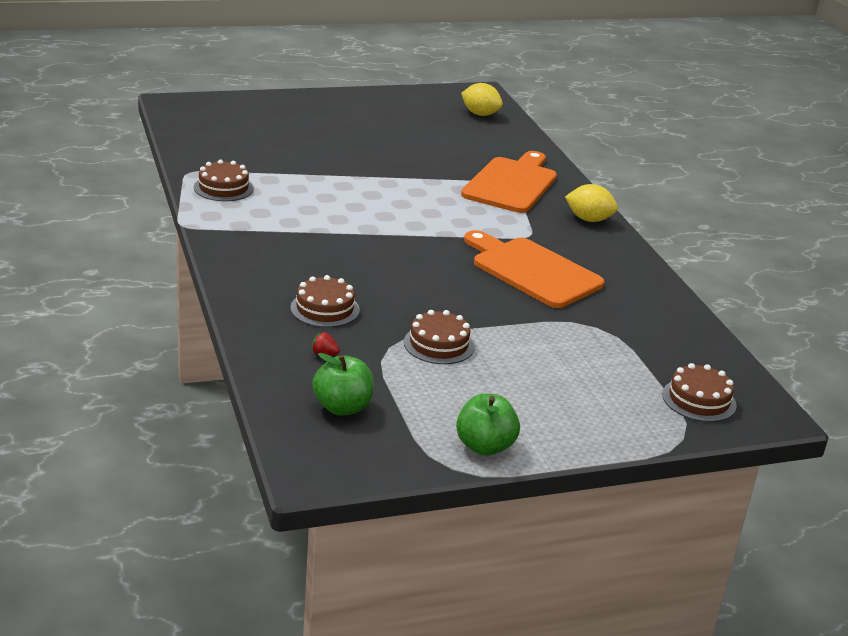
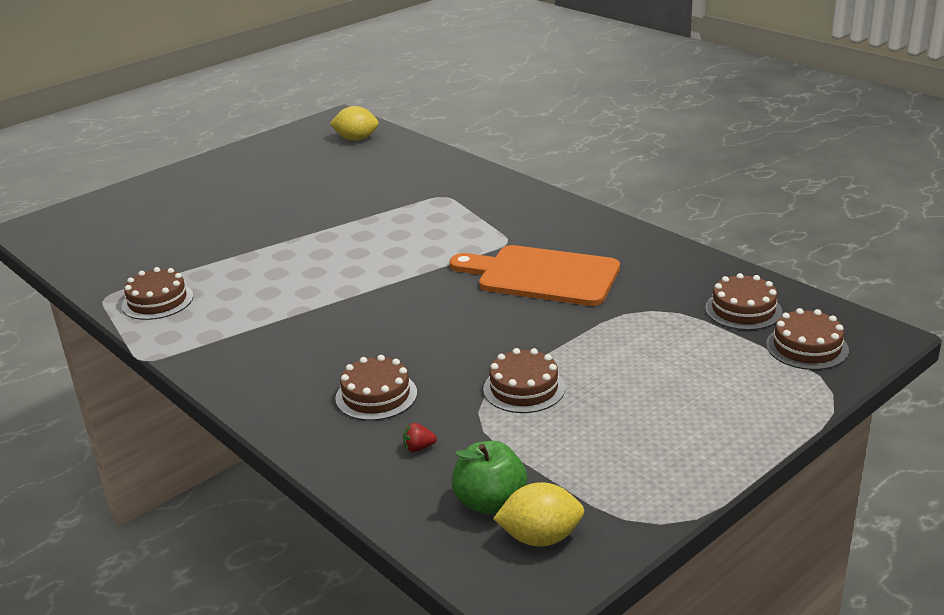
camera: 20 degrees left, 0 degrees up
(485, 446) = (668, 483): green apple -> none
(511, 183) = (445, 196): orange cutting board -> none
(589, 219) = (546, 206): yellow lemon -> yellow lemon (540, 537)
(675, 354) = (743, 310): none -> brown cake

